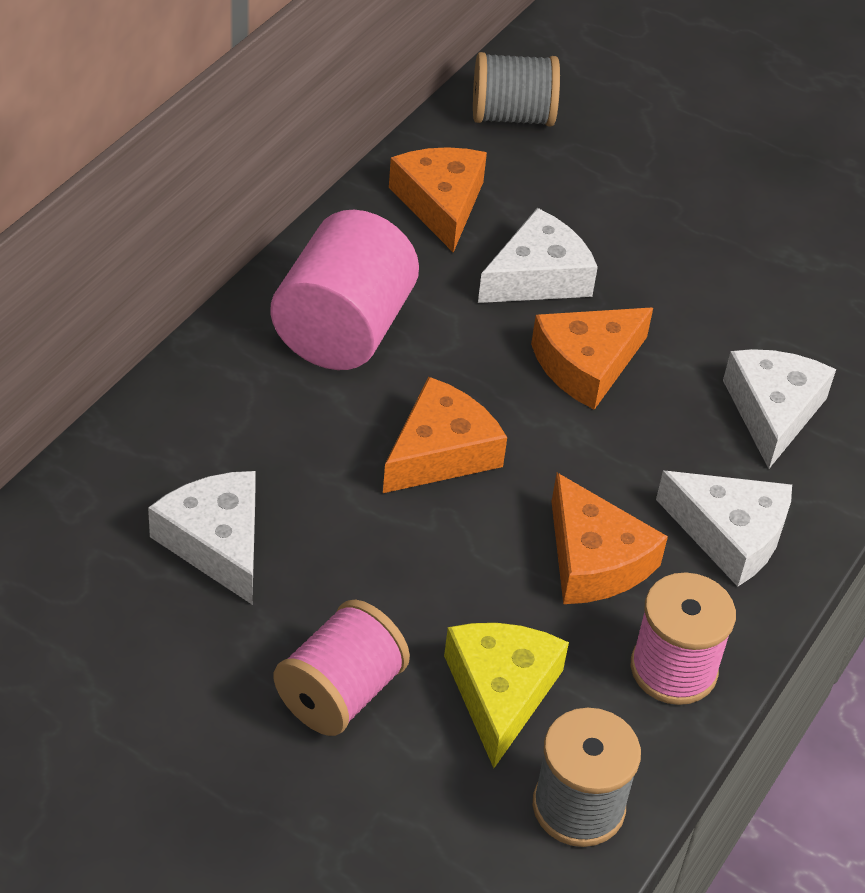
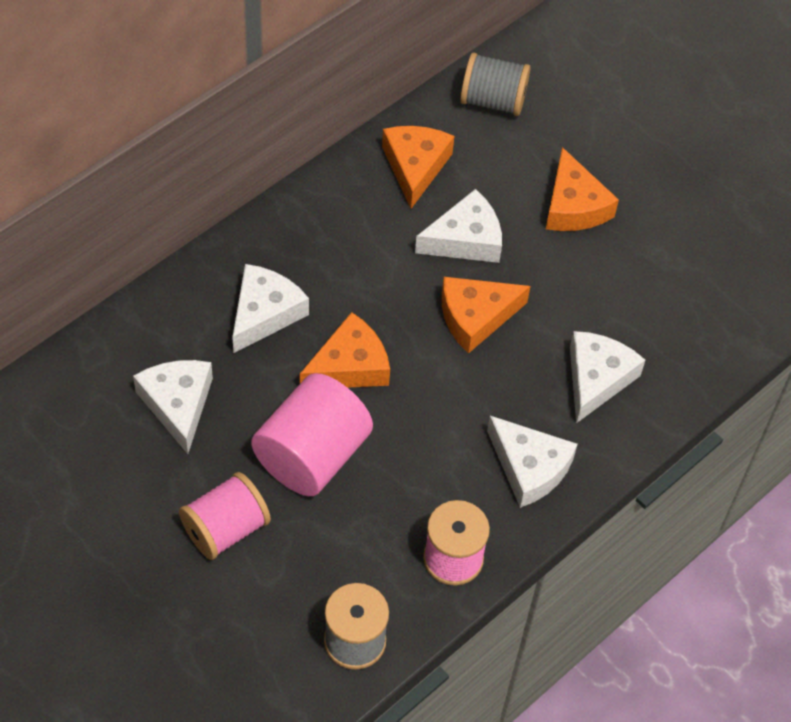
camera: 15 degrees right, 10 degrees up
(301, 407) = (264, 313): none -> white cheese
(343, 329) = (312, 258): pink cylinder -> pink cylinder (312, 455)
(500, 692) = (331, 550): yellow cheese -> none
(594, 560) = (427, 468): orange cheese -> orange cheese (573, 206)

